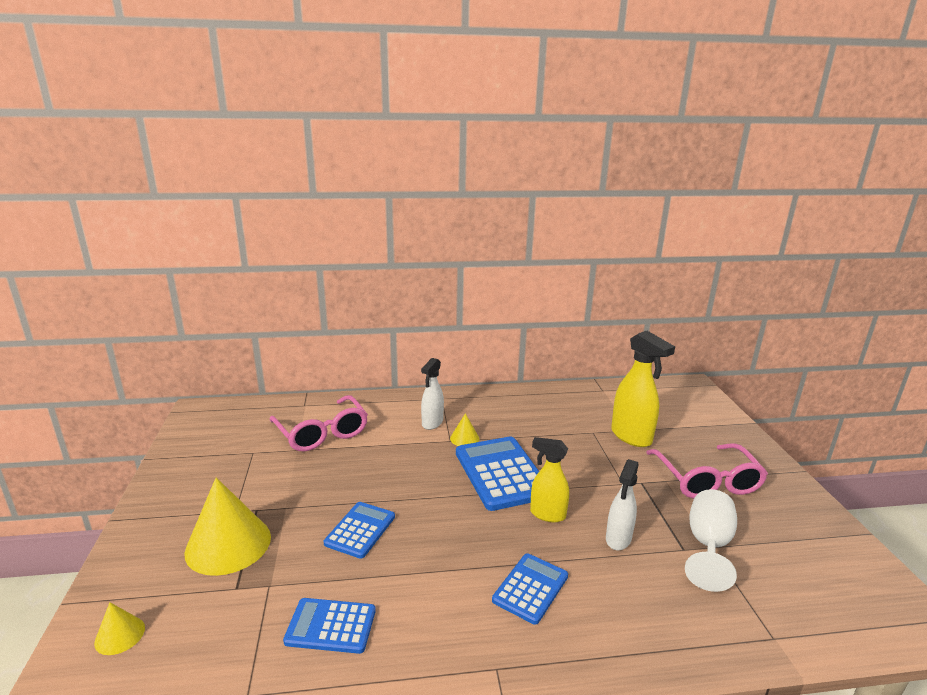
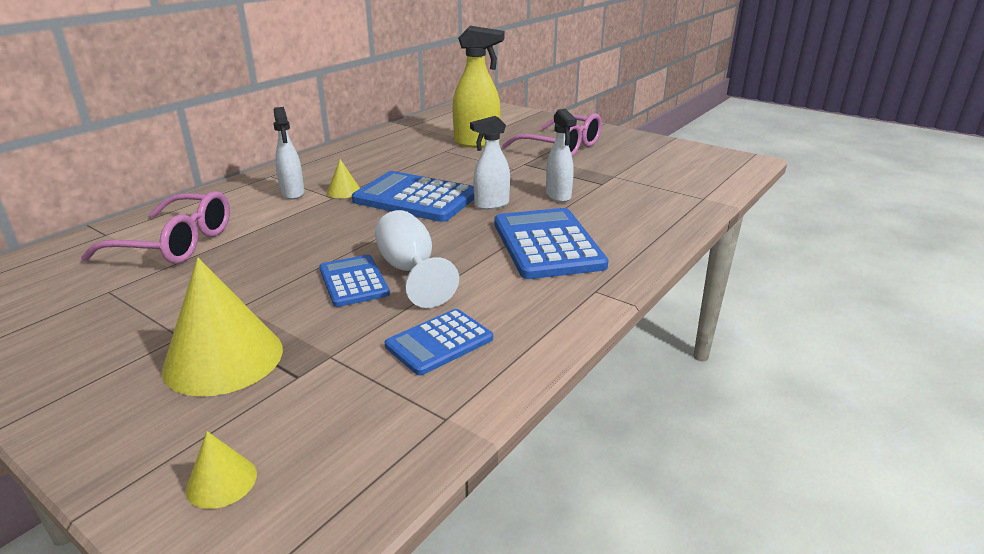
camera: 45 degrees left, 5 degrees up
(530, 588) = (547, 244): blue calculator -> blue calculator, size x1.71
(547, 514) = (491, 205): yellow spray bottle -> white spray bottle
(708, 545) = (612, 176): white goblet -> white goblet (411, 271)

